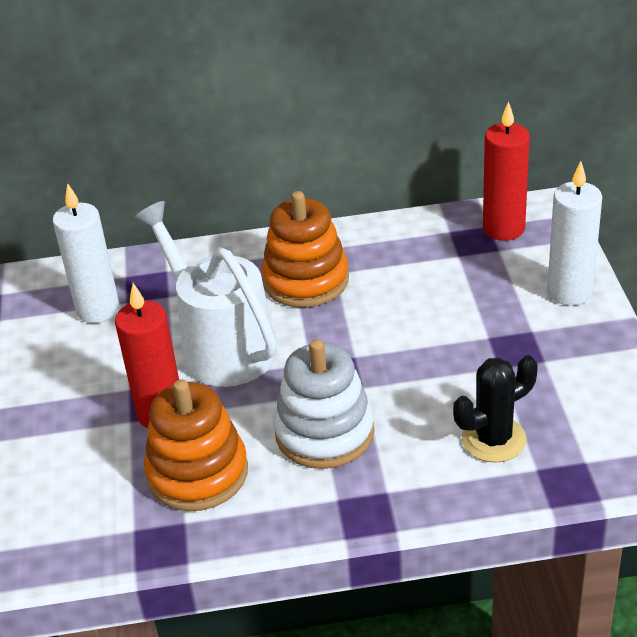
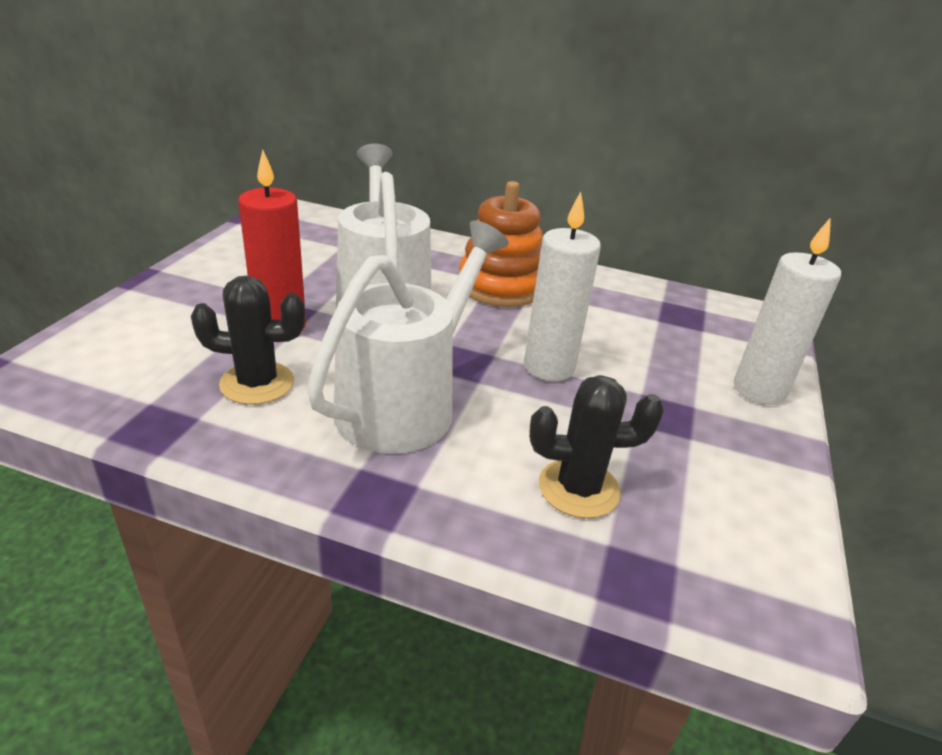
camera: 20 degrees right, 5 degrees down
(98, 309) = (314, 243): white candle -> white candle (549, 367)
(197, 473) = (257, 383): orange stacking toy -> black cactus
(324, 433) = (406, 403): white stacking toy -> white watering can
(503, 229) = (719, 317): red candle -> none

